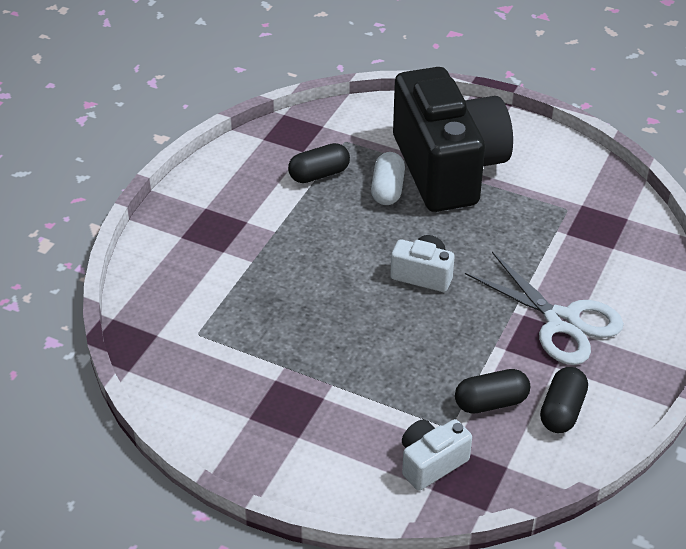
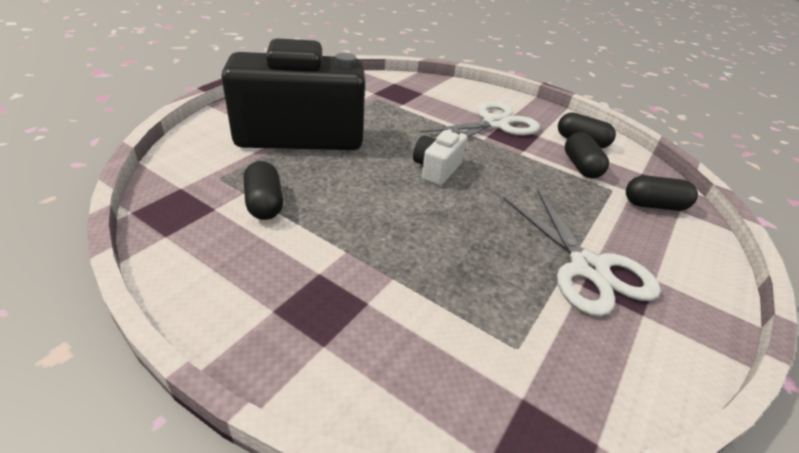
camera: 85 degrees left, 5 degrees down
(299, 386) = (588, 268): none -> white scissors
(387, 189) = (313, 166): white capsule -> none
(431, 463) = (654, 205): white camera -> black capsule

